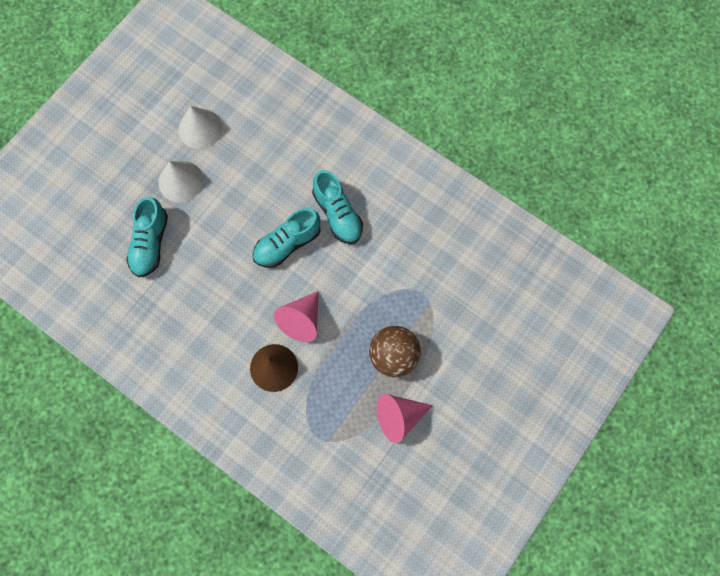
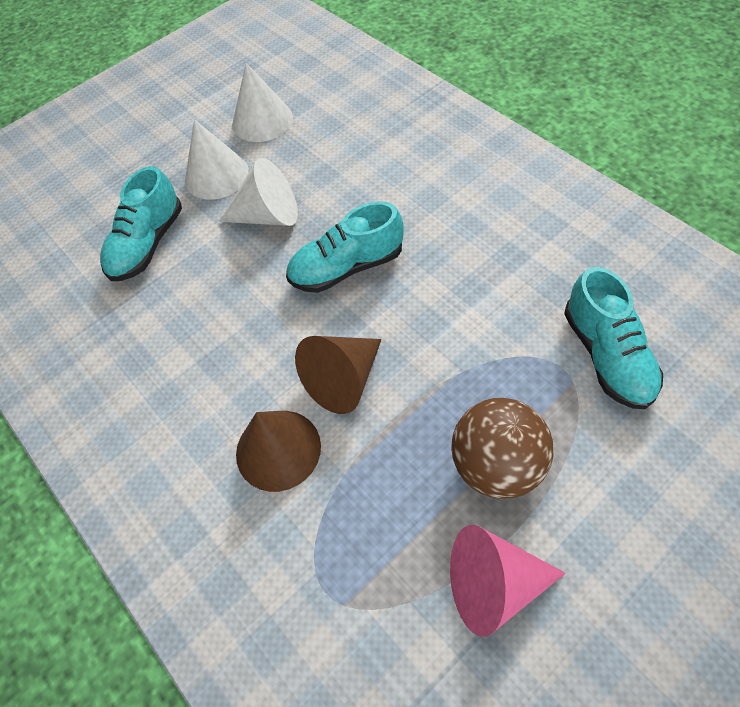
camera: 20 degrees right, 15 degrees down
(227, 210) = (268, 215): none -> white cone
(301, 320) = (343, 380): pink cone -> brown cone
(337, 214) = (433, 236): turquoise shoe -> turquoise shoe (607, 355)

